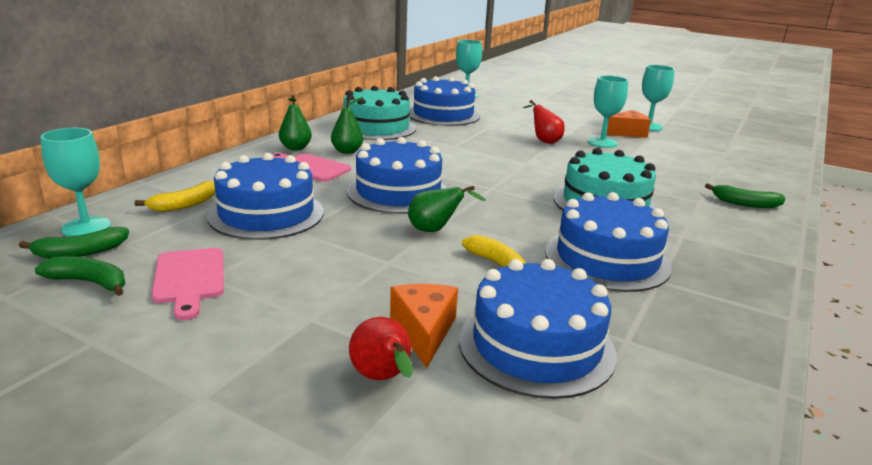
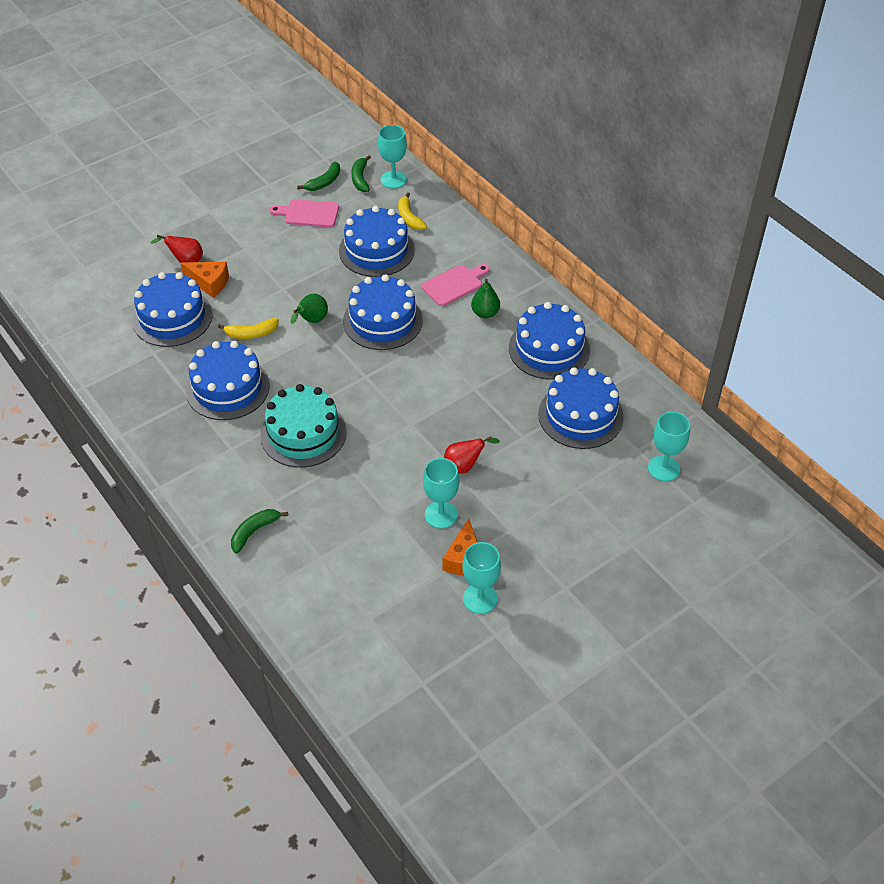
camera: 115 degrees right, 25 degrees up
(295, 148) = (505, 284): green pear -> none
(376, 127) = (549, 349): turquoise cake -> blue cake

